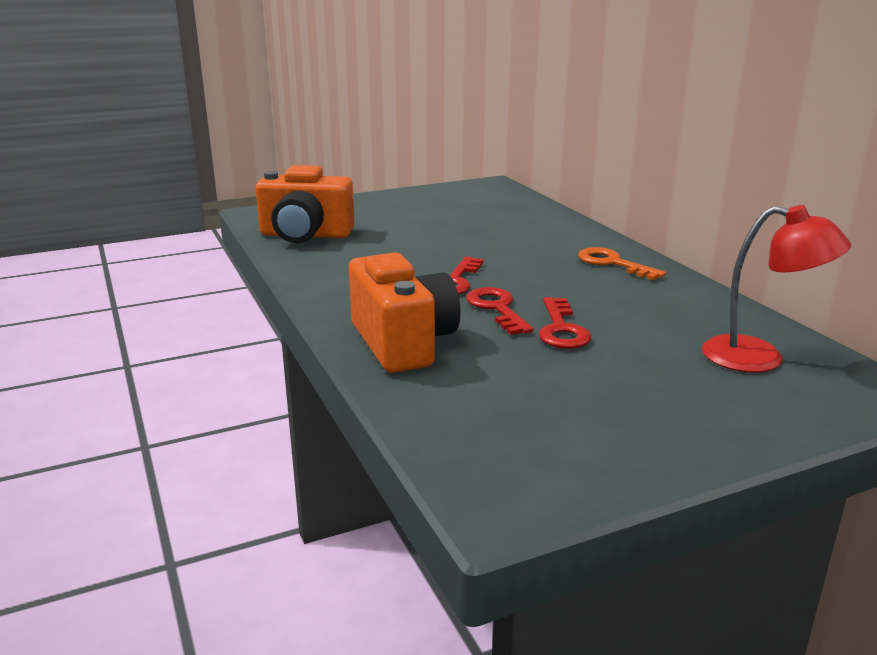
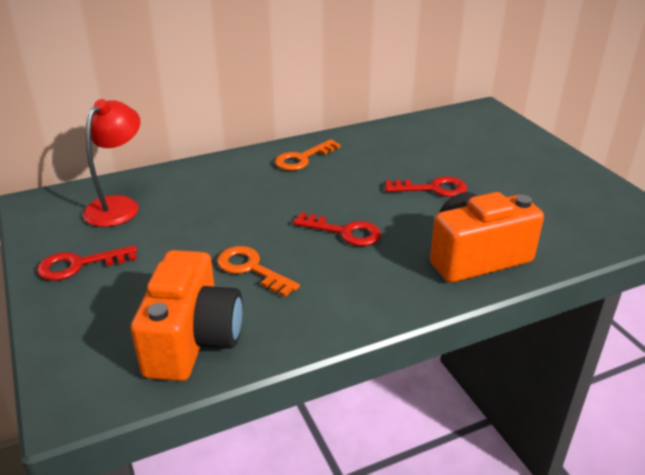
camera: 90 degrees left, 10 degrees up
(393, 248) = (251, 269): none -> orange key
(497, 309) = (401, 213): red key -> red key (79, 265)
(760, 358) = (456, 131): red lamp -> red lamp (118, 205)

